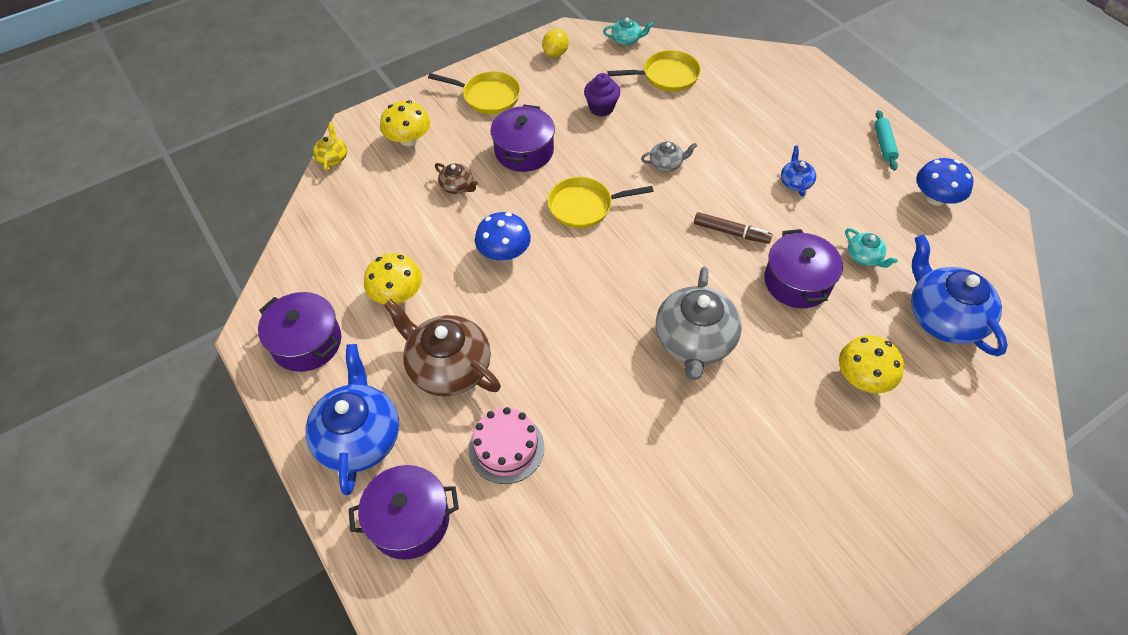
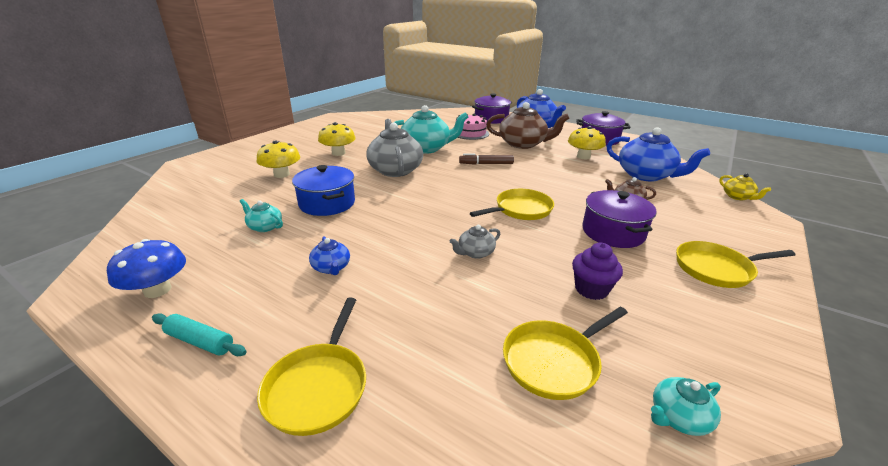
camera: 155 degrees right, 25 degrees down
(408, 139) = (713, 218): yellow mushroom -> yellow mushroom (338, 153)
(504, 252) = (547, 179): blue mushroom -> none
(555, 53) = (736, 349): yellow lemon -> none
(619, 403) = (426, 148): none -> turquoise teapot
(731, 232) = (389, 219): brown marker -> brown marker (486, 164)
(797, 282) = (327, 203): purple pot -> blue pot
(805, 99) = (318, 386): none -> yellow pan
(883, 144) = (200, 341): turquoise rolling pin -> turquoise rolling pin turned 45 degrees counterclockwise
(943, 317) = (206, 207): blue teapot -> blue teapot (646, 175)

